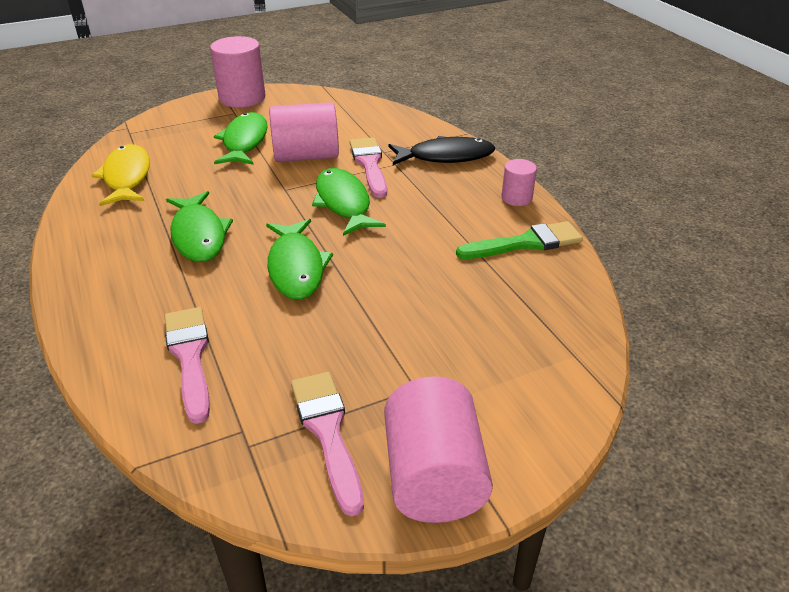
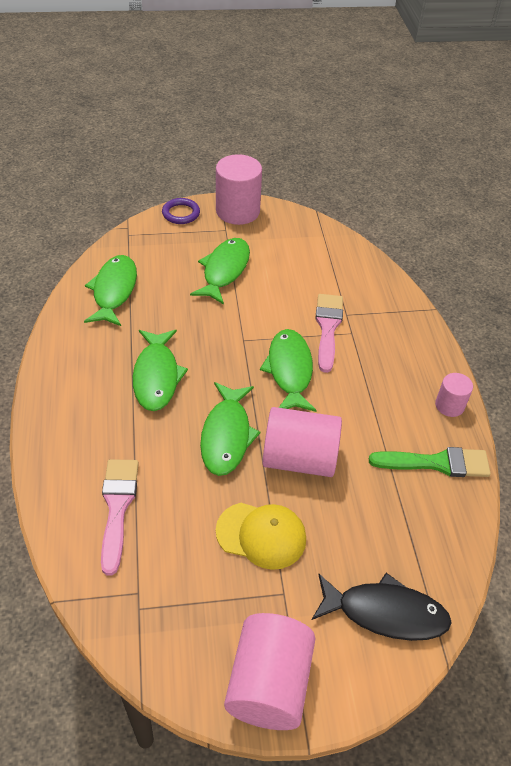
camera: 15 degrees right, 10 degrees up
(127, 177) = (114, 291): yellow fish -> green fish
(182, 108) = (181, 213): none -> purple ring
(306, 156) = (274, 303): pink cylinder -> pink cylinder (299, 458)
(328, 432) = (201, 615): pink brush -> none
(368, 342) = (261, 535): none -> yellow cap
(445, 156) = (402, 335): black fish -> black fish (385, 612)

